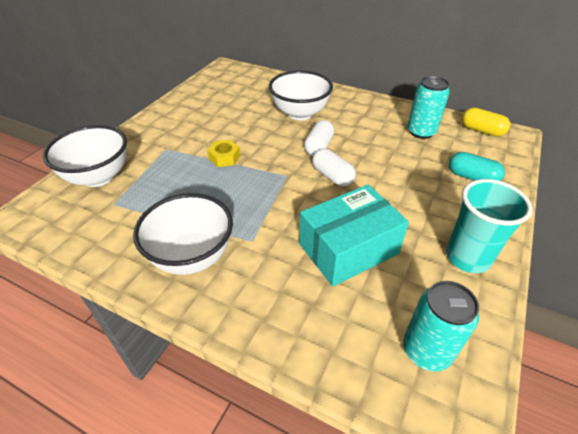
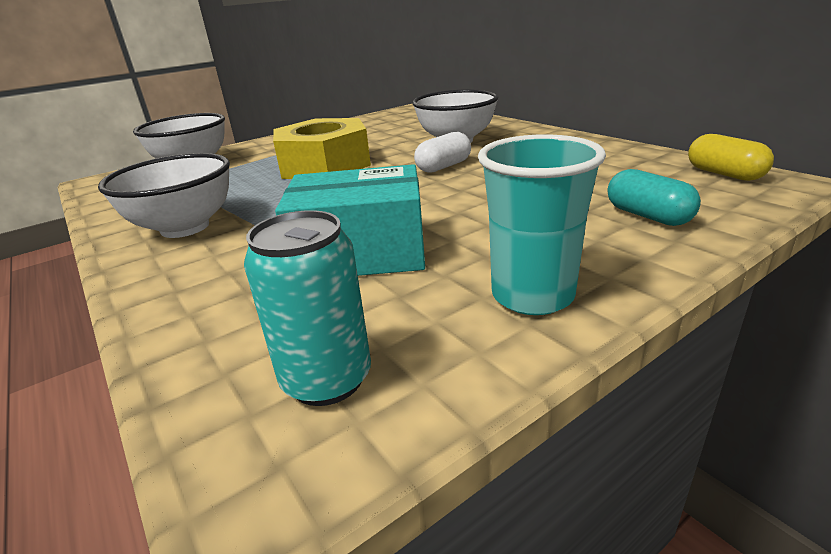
camera: 30 degrees right, 15 degrees down
(224, 157) = (324, 164): yellow nut -> yellow nut, size x2.48
(332, 176) = (428, 190): white capsule -> none
(421, 132) = (611, 167): turquoise can -> none

